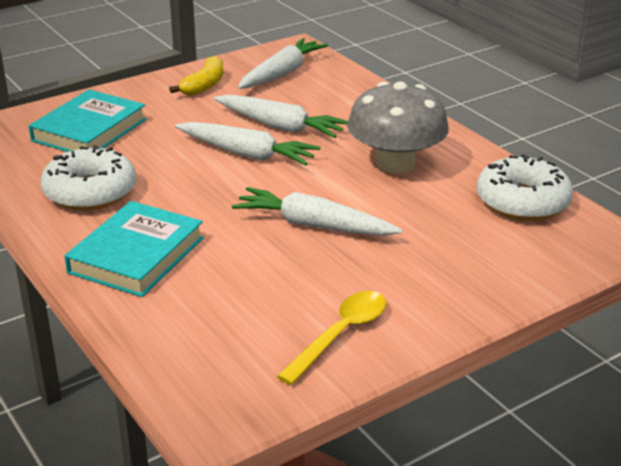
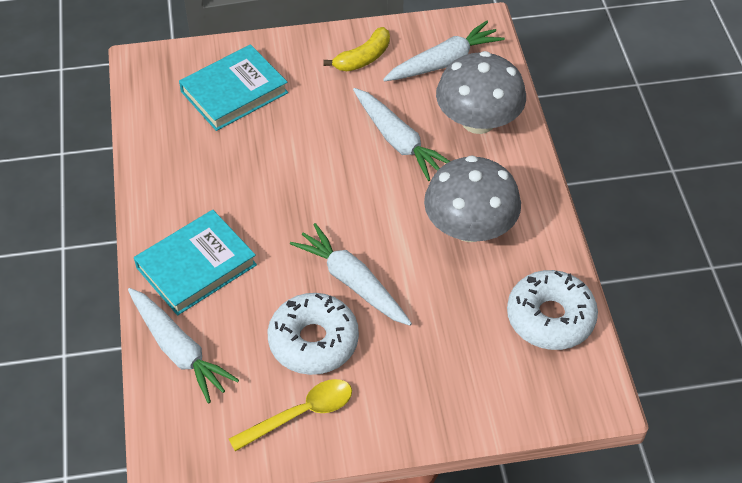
camera: 25 degrees right, 20 degrees up
(90, 192) = (197, 175): white donut -> white donut (313, 341)
(247, 154) = (348, 169): white carrot -> white carrot (179, 350)
(344, 100) = (478, 121): none -> grey mushroom

